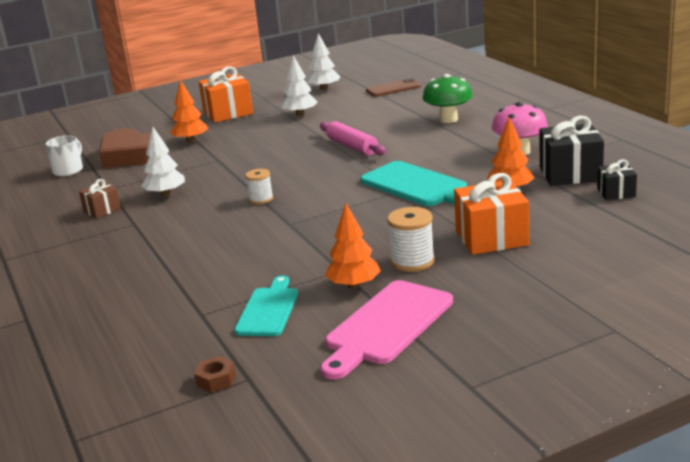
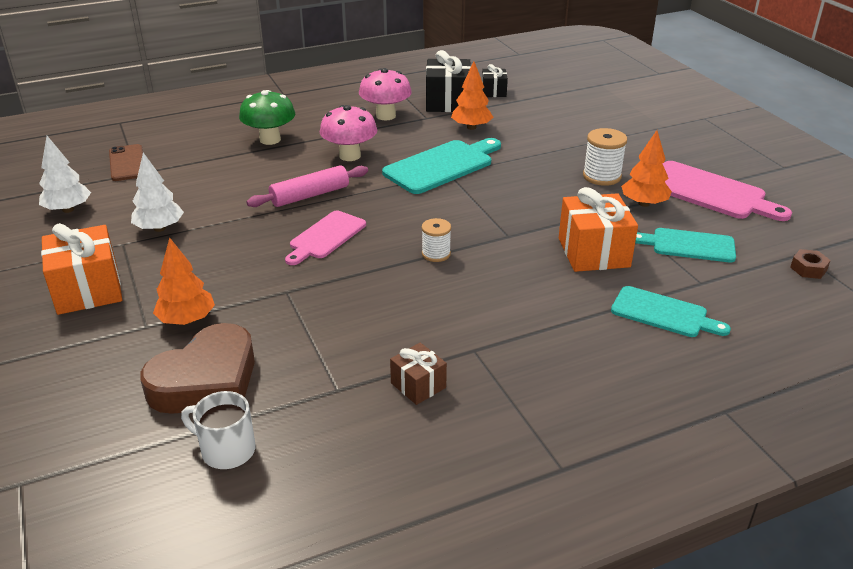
camera: 90 degrees left, 10 degrees up
(157, 295) = (663, 313): none -> turquoise cutting board
(166, 194) = (387, 329): white tree -> none
(288, 160) = (326, 237): none -> pink cutting board
(427, 149) = (350, 156): none -> pink mushroom
(491, 238) = (563, 142): orange gift -> orange gift (593, 252)

